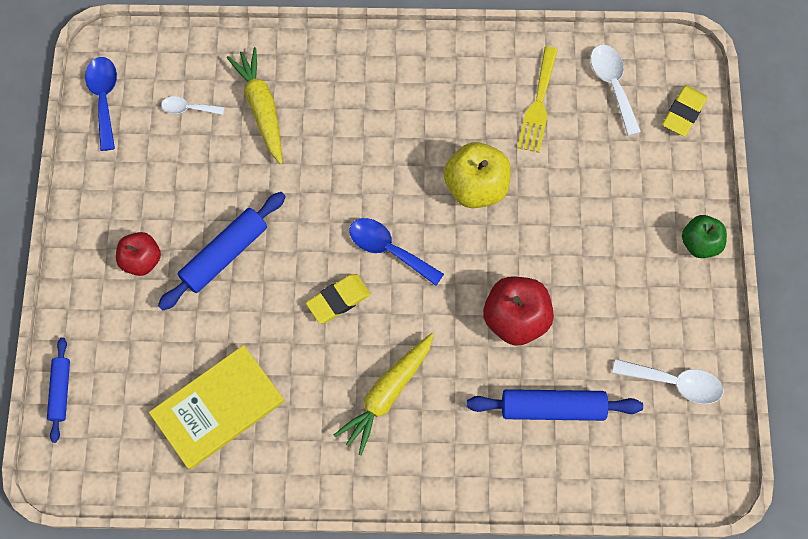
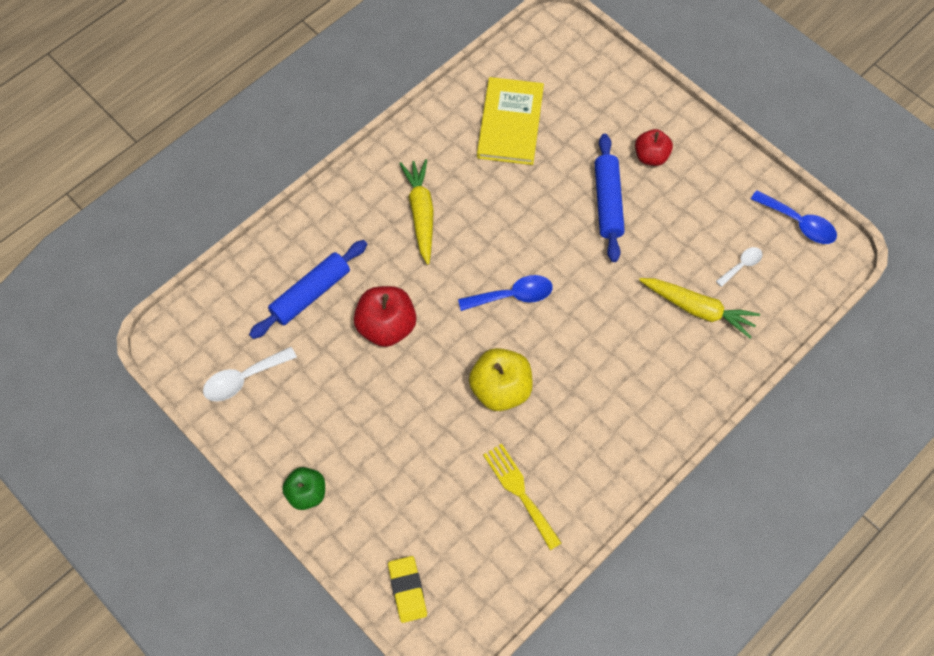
camera: 135 degrees right, 5 degrees down
(61, 391) = (605, 58): blue rolling pin -> none
(338, 300) = (509, 238): yellow eraser -> none
(612, 85) = (481, 561): white spoon -> none

